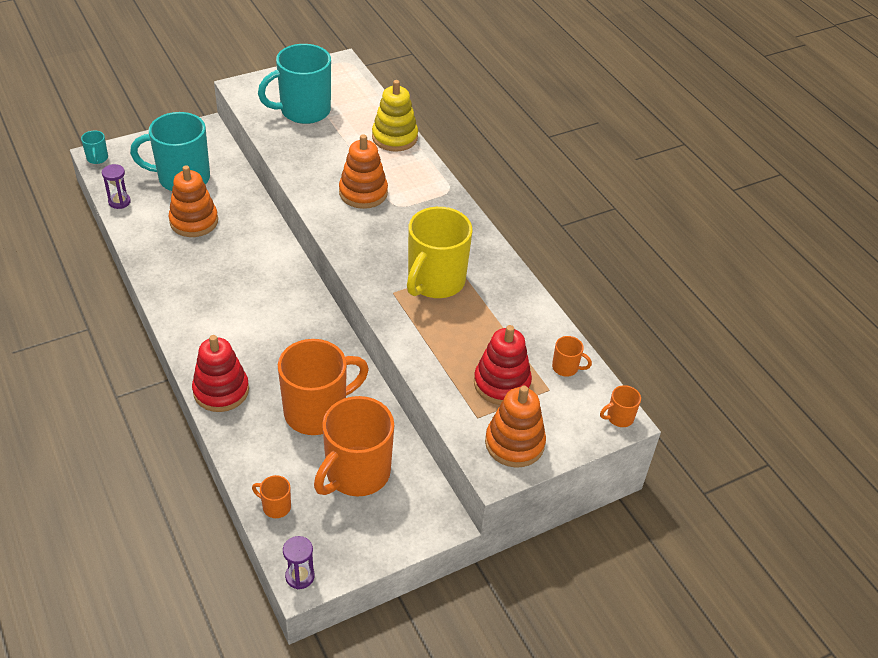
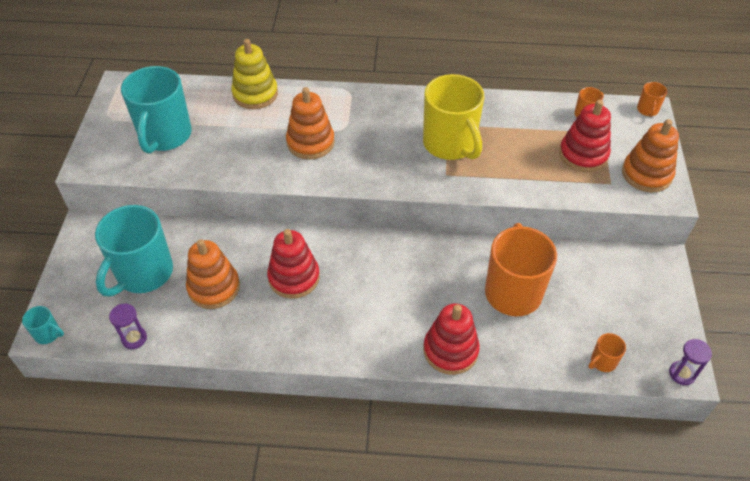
camera: 55 degrees left, 5 degrees up
(235, 262) = (294, 277): none -> red stacking toy
(356, 473) = (592, 293): orange mug -> none

